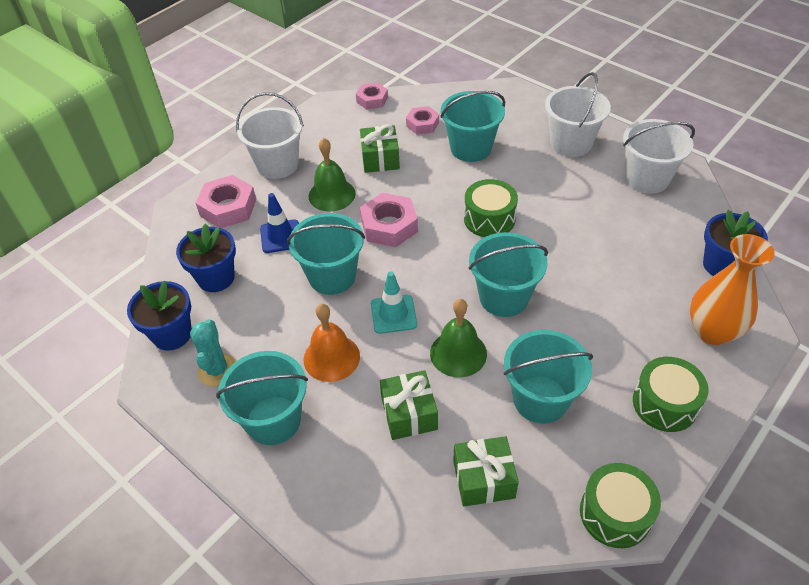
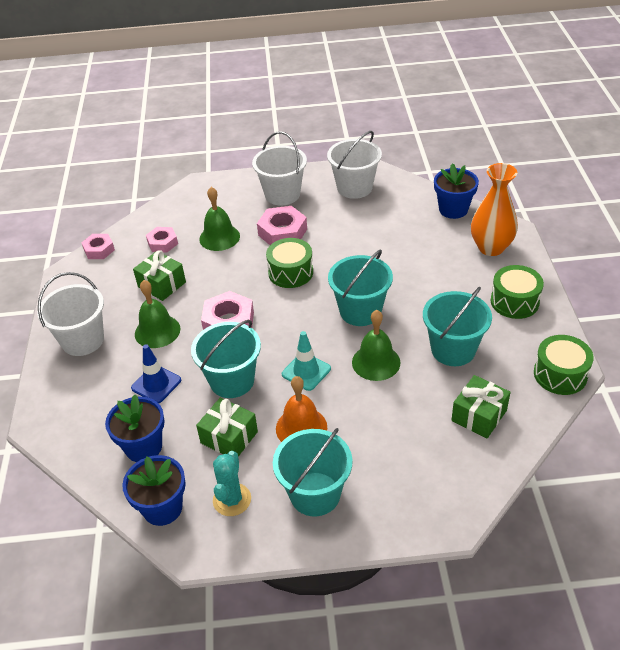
camera: 45 degrees left, 5 degrees down
(217, 370) = (232, 500): turquoise cactus -> turquoise cactus turned 60 degrees clockwise
(228, 207) = (83, 396): pink nut -> pink nut (282, 232)
(409, 413) = (393, 418): green gift -> green gift (229, 437)
(471, 148) = (219, 237): turquoise bucket -> green bell

